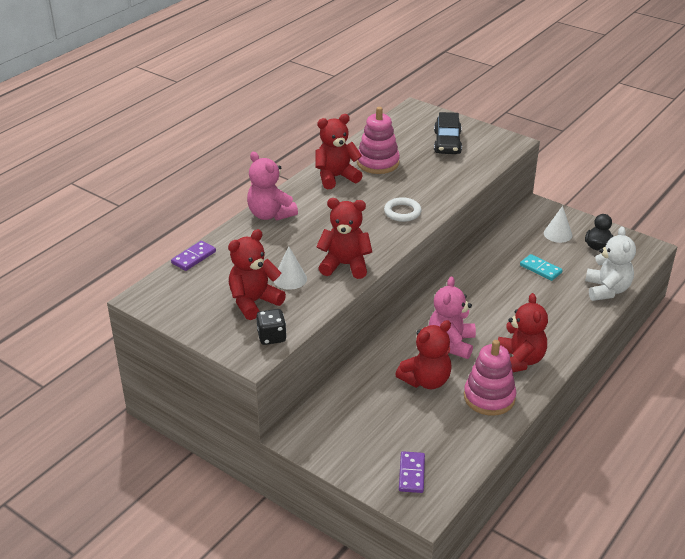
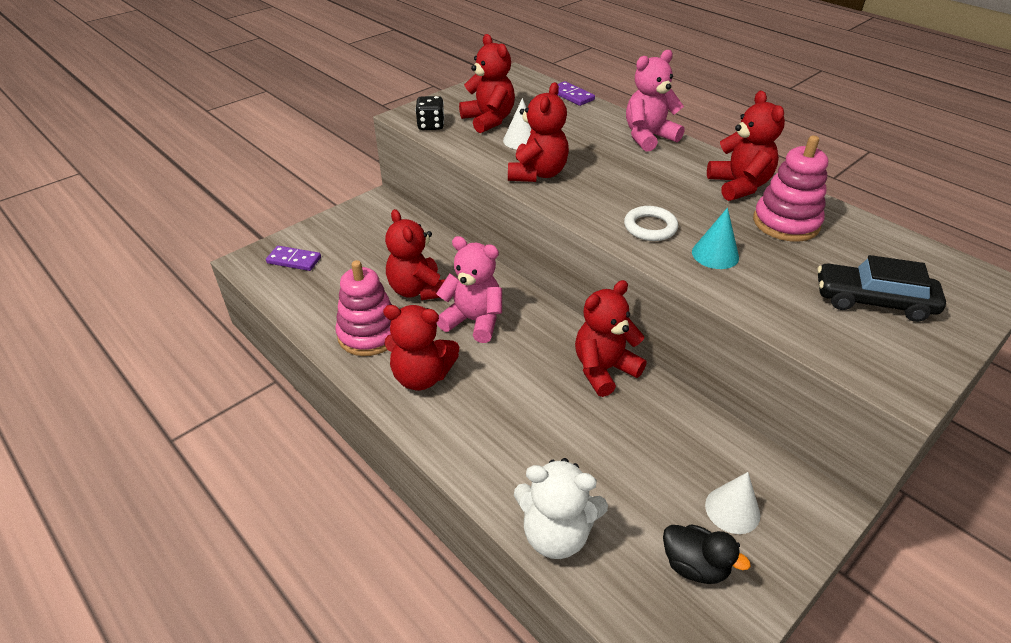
camera: 100 degrees right, 5 degrees up
(424, 188) = (715, 254): none -> turquoise cone
(475, 279) = (604, 369): none -> red teddy bear
(540, 269) = (624, 454): turquoise domino -> none

